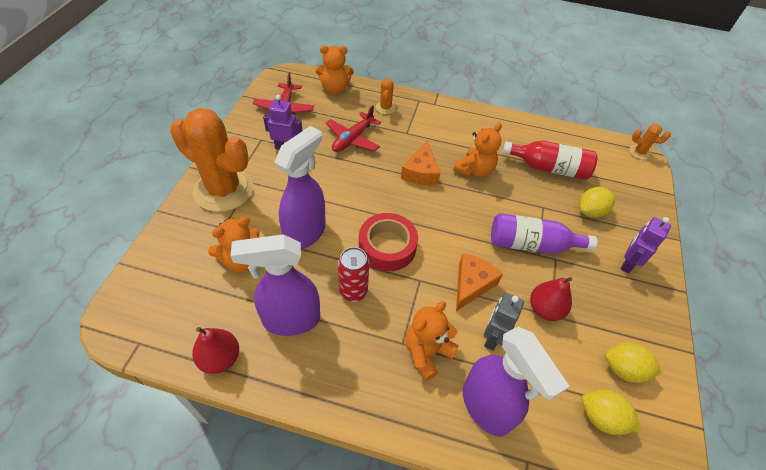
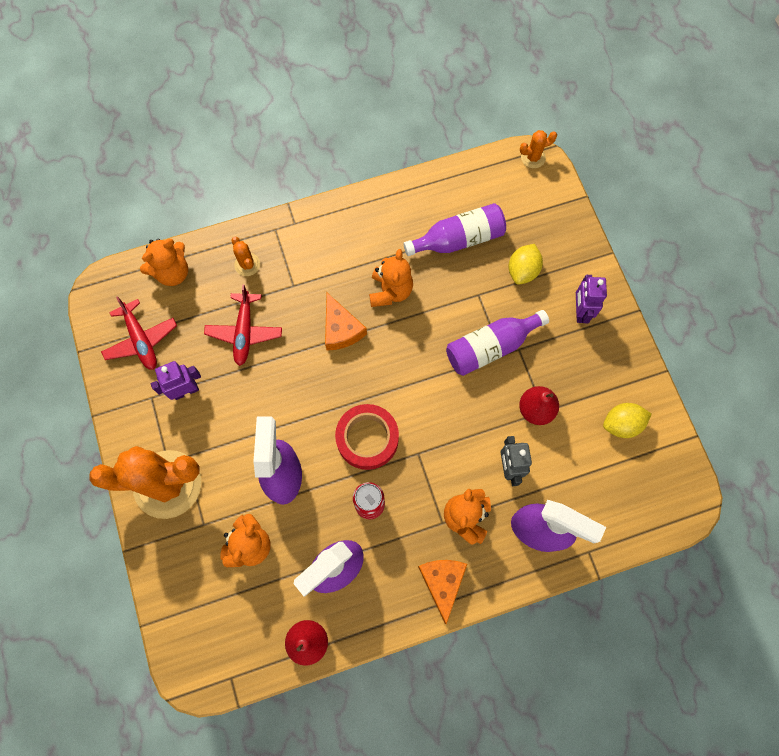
camera: 30 degrees left, 20 degrees up
(471, 284) = (463, 426): orange cheese -> orange cheese (442, 582)
(549, 168) = (458, 239): red bottle -> purple bottle
(601, 417) = (623, 479): yellow lemon -> none

